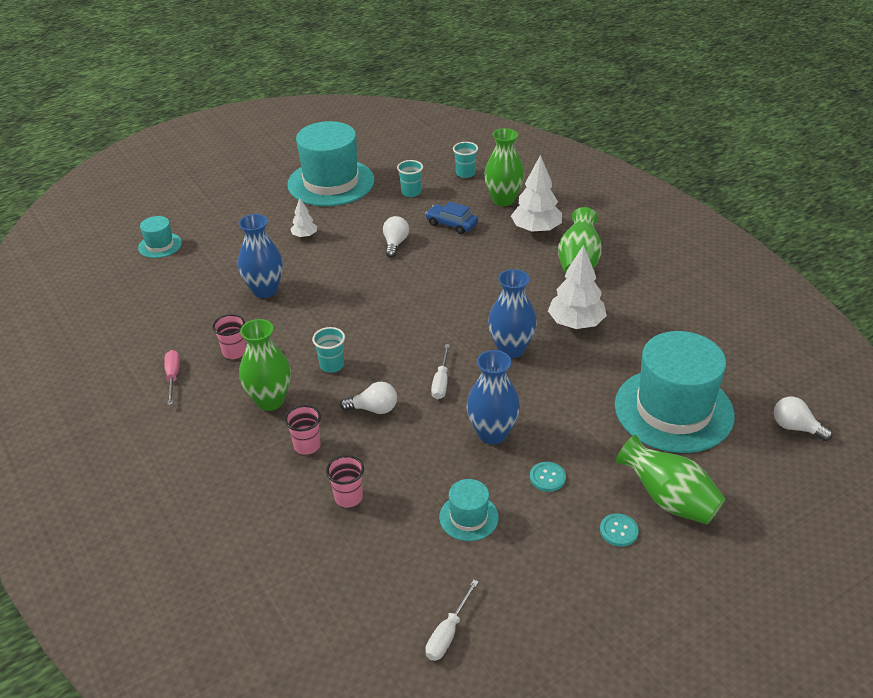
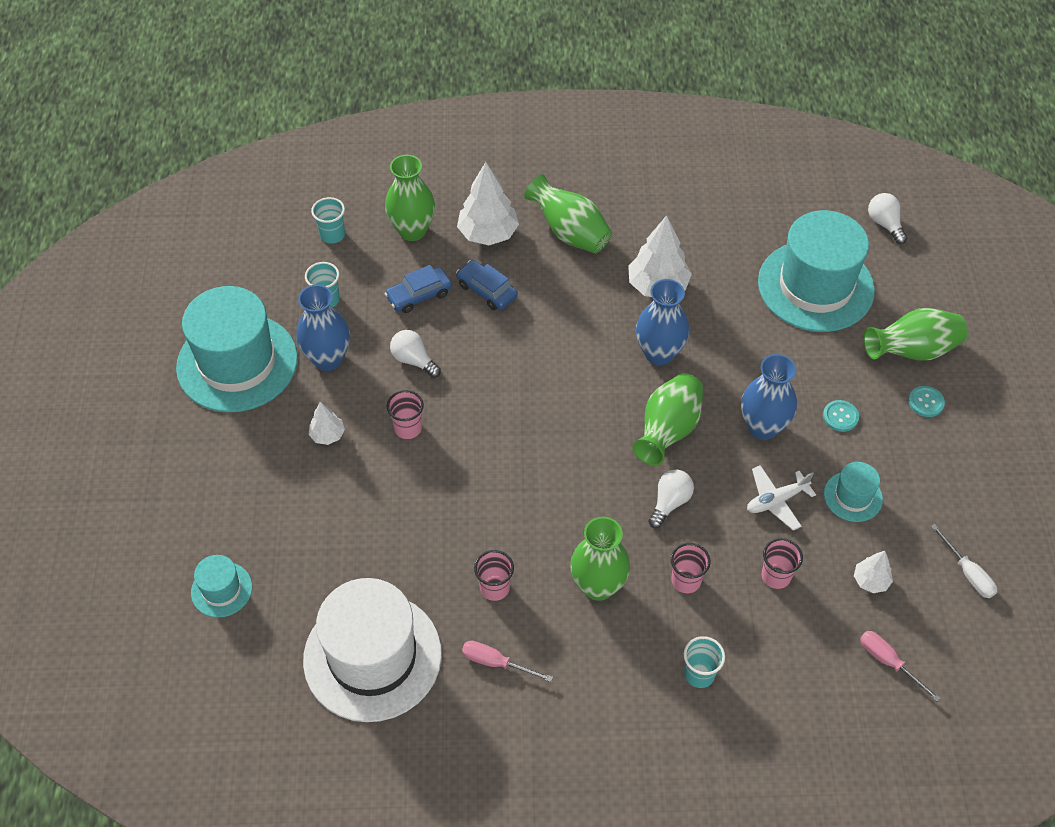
camera: 60 degrees left, 15 degrees up
(146, 321) = (372, 656): none -> white hat
(265, 290) = (404, 516): blue vase -> blue vase (328, 359)
(310, 606) = (888, 662): none -> pink screwdriver
(332, 365) = (580, 508): turquoise cup -> turquoise cup (699, 674)
(337, 263) = (408, 428): none -> pink cup
(388, 562) = (870, 581): none -> white tree
(424, 469) = (776, 501): none -> white plane
(441, 382) = (668, 430): white screwdriver -> green vase
(485, 249) = (487, 290): none -> blue car
(795, 428) = (884, 224): white light bulb -> white light bulb turned 90 degrees clockwise

